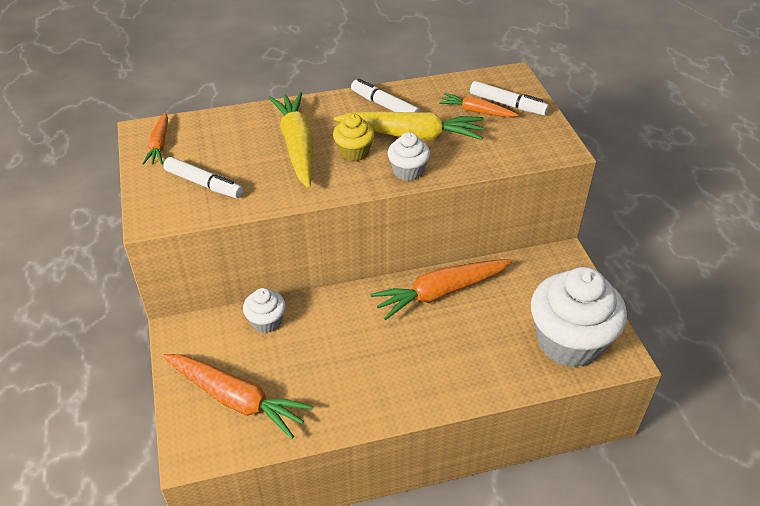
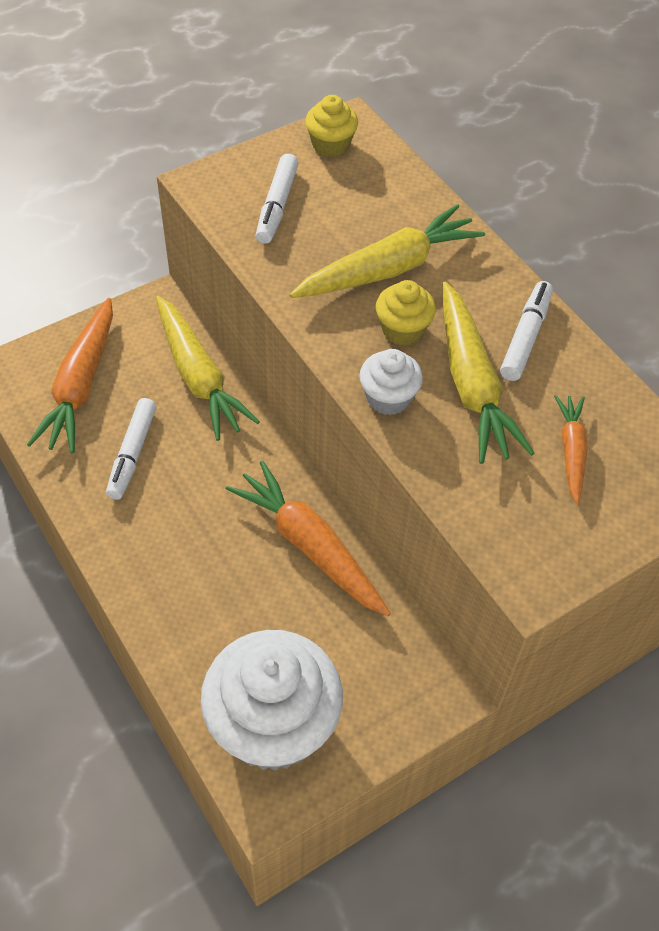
camera: 70 degrees right, 10 degrees up
(159, 145) = (331, 145): orange carrot -> yellow cupcake
(266, 321) = (199, 377): white cupcake -> yellow carrot
(507, 104) = (612, 489): white marker -> white marker (132, 454)

